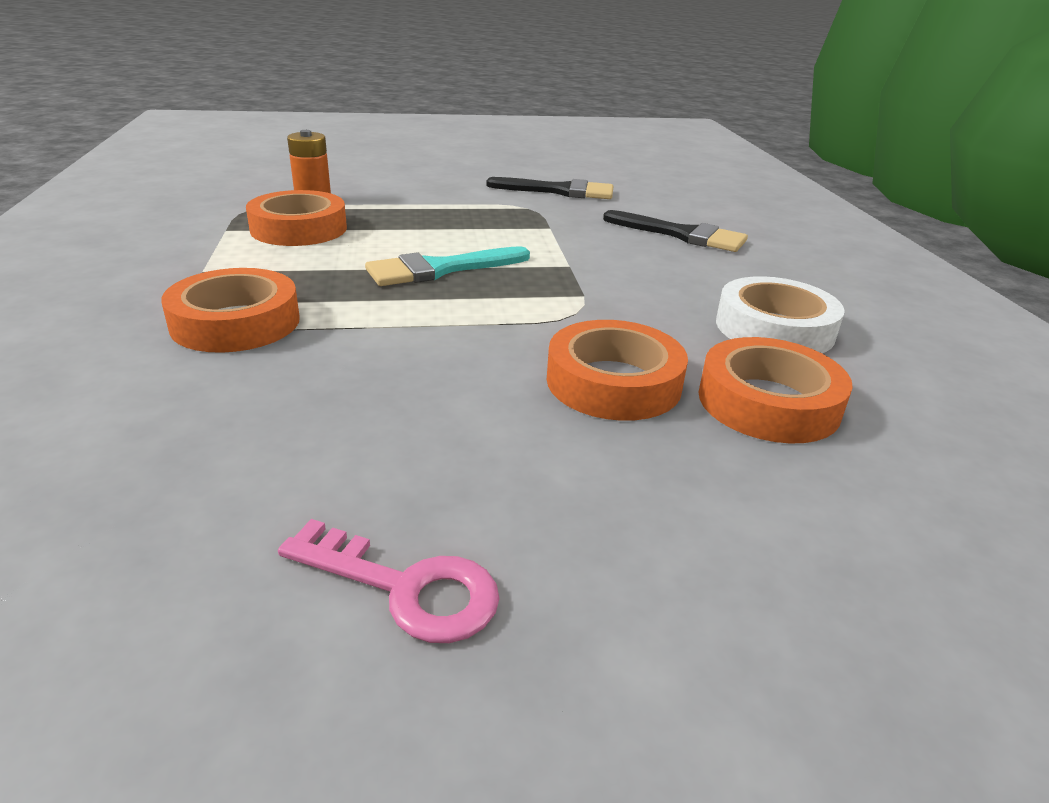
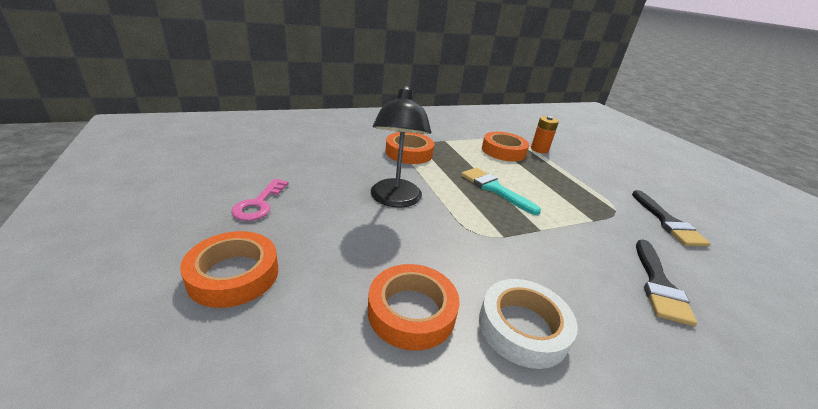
camera: 75 degrees right, 0 degrees up
(448, 371) = (395, 200): none -> black lamp
(613, 382) = (407, 248): orange tape -> orange tape (234, 274)

